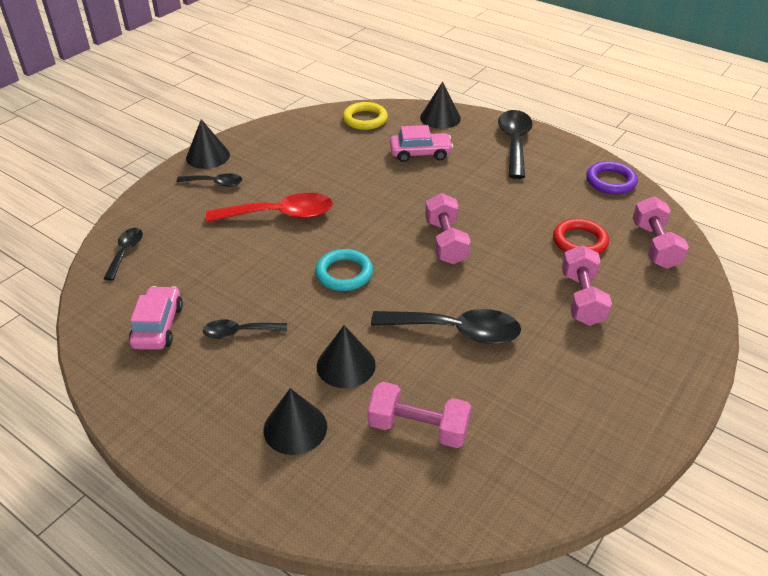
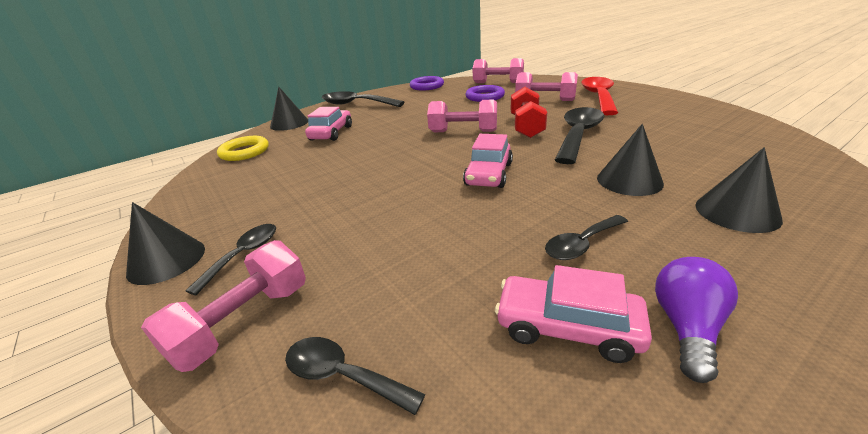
camera: 70 degrees left, 10 degrees down
(159, 375) = (687, 327): none -> purple light bulb
(239, 332) = (581, 244): black spoon -> black spoon turned 45 degrees clockwise
(280, 215) = (363, 206): red spoon -> red spoon (598, 97)
(344, 273) = (489, 174): turquoise ring -> pink car
(418, 428) = (702, 155): pink dumbbell -> pink dumbbell (243, 322)
(474, 288) = (526, 126): none -> red dumbbell
(580, 241) = (485, 97): red ring -> purple ring

